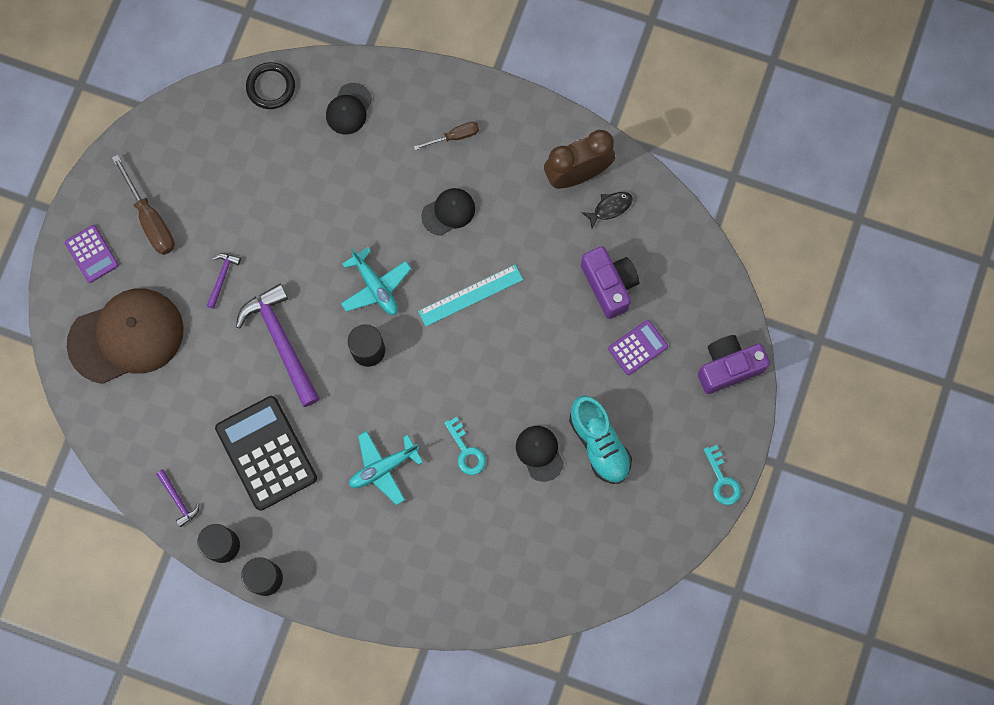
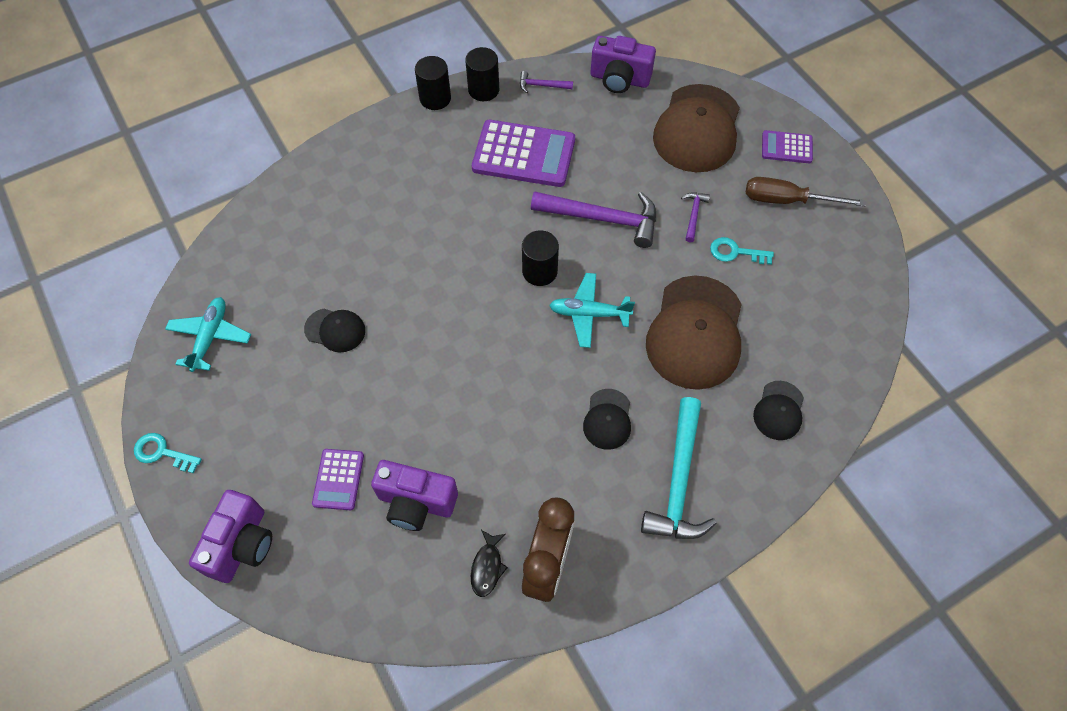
camera: 130 degrees right, 15 degrees down
(118, 440) = (619, 79): none -> purple camera
(222, 277) = (693, 215): purple hammer -> purple hammer turned 135 degrees counterclockwise
(266, 453) = (523, 154): black calculator -> purple calculator
(271, 87) = (850, 363): black ring -> none
(330, 203) = (695, 332): none -> brown cap
(349, 109) = (779, 410): black cap -> black cap turned 135 degrees counterclockwise
(383, 468) = (437, 217): turquoise plane -> turquoise plane (210, 337)
(454, 136) = (679, 481): brown screwdriver -> turquoise hammer
(466, 451) = (391, 280): turquoise key -> turquoise key (735, 252)
(470, 295) = (515, 379): turquoise ruler -> none
(599, 443) = (295, 380): turquoise shoe -> none

